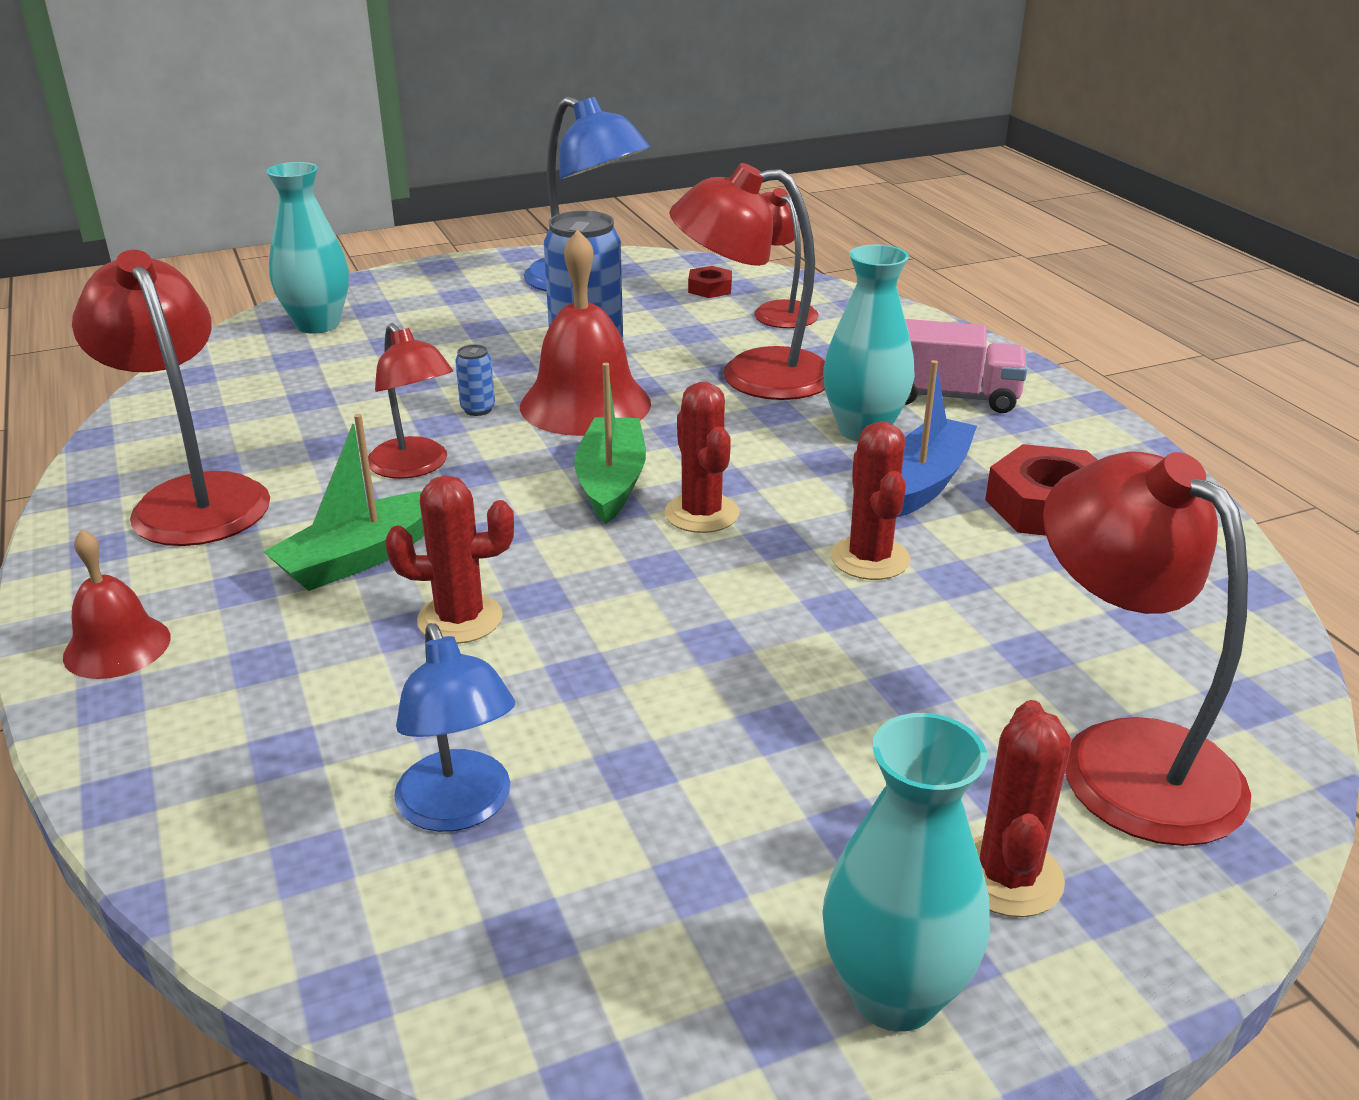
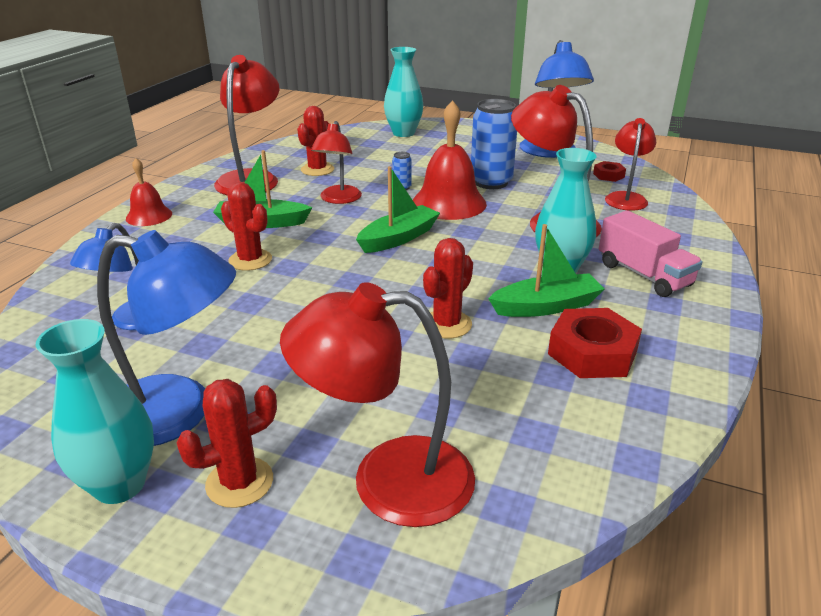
camera: 45 degrees right, 0 degrees up
(701, 514) = (410, 268): red cactus -> red cactus (317, 170)
(785, 865) = (178, 413): none -> blue lamp
(925, 481) = (546, 306): blue boat -> green boat
(1123, 757) = (387, 480): red lamp -> red lamp turned 105 degrees counterclockwise

